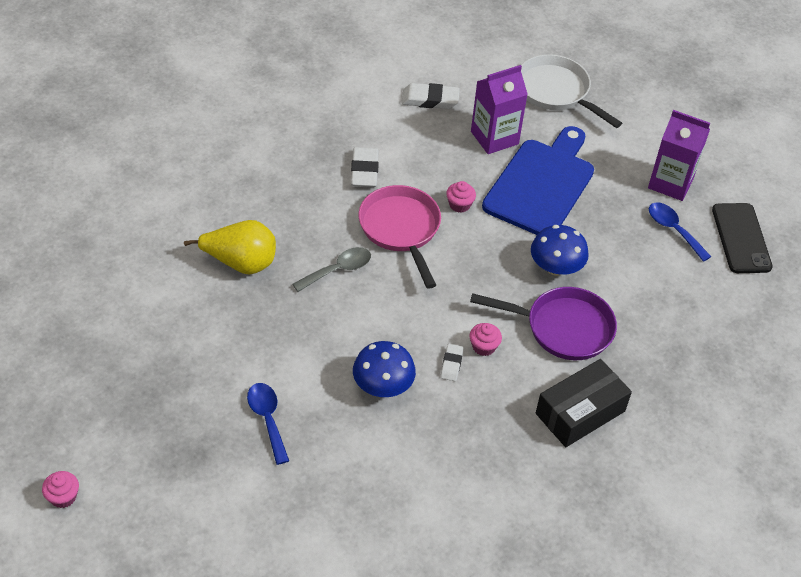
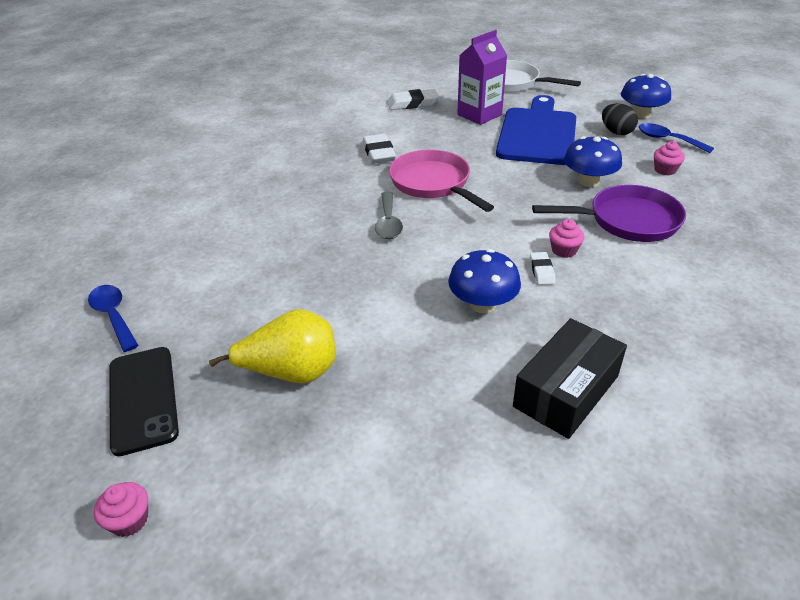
camera: 10 degrees left, 10 degrees down
(241, 263) = (288, 237): yellow pear -> yellow pear (291, 372)
(267, 419) = (370, 364): blue spoon -> blue spoon (113, 316)
(338, 270) = (388, 223): grey spoon -> grey spoon turned 135 degrees clockwise
(459, 205) = (476, 158): pink cupcake -> pink cupcake (665, 170)
(580, 412) = (695, 281): black box -> black box (566, 391)
(626, 204) = (616, 132): none -> black egg
(670, 183) = (641, 114): purple carton -> blue mushroom
(741, 238) = (726, 134): black phone -> black phone (143, 399)

